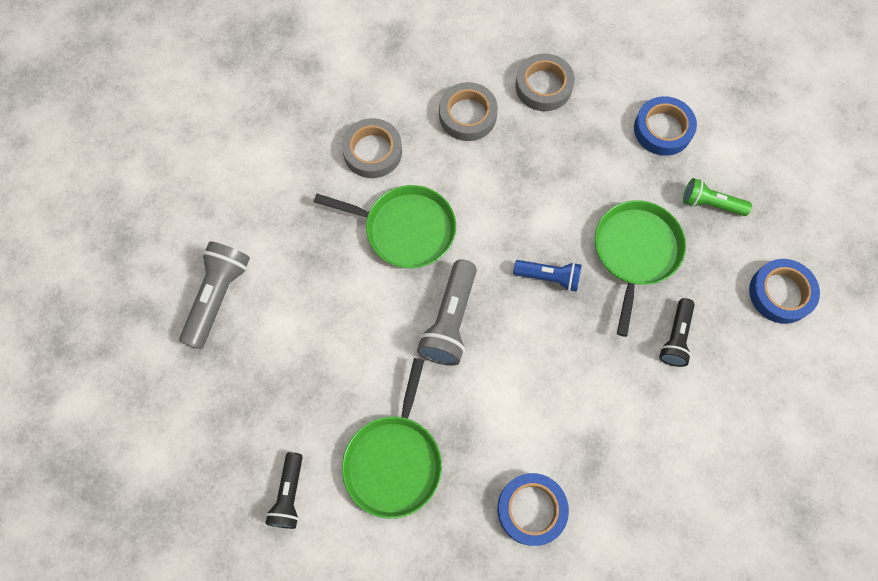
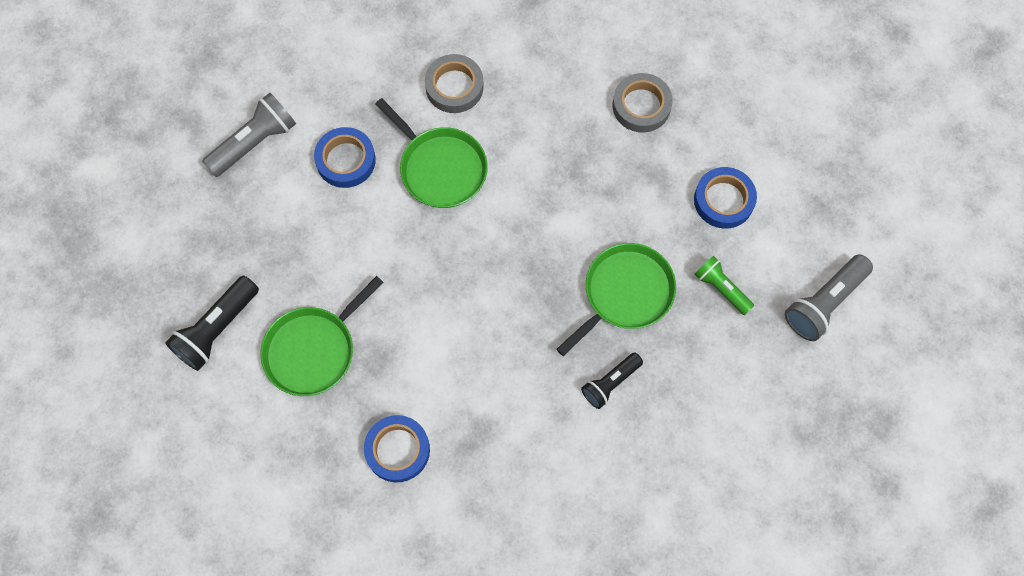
camera: 30 degrees right, 0 degrees up
(289, 494) = (217, 329): black flashlight -> black flashlight, size x1.55
(450, 321) = (428, 264): grey flashlight -> grey flashlight (824, 303)
(467, 115) = (556, 97): grey tape -> none
(549, 277) = (535, 274): blue flashlight -> none
(780, 293) = (730, 398): blue tape -> blue tape (346, 160)

